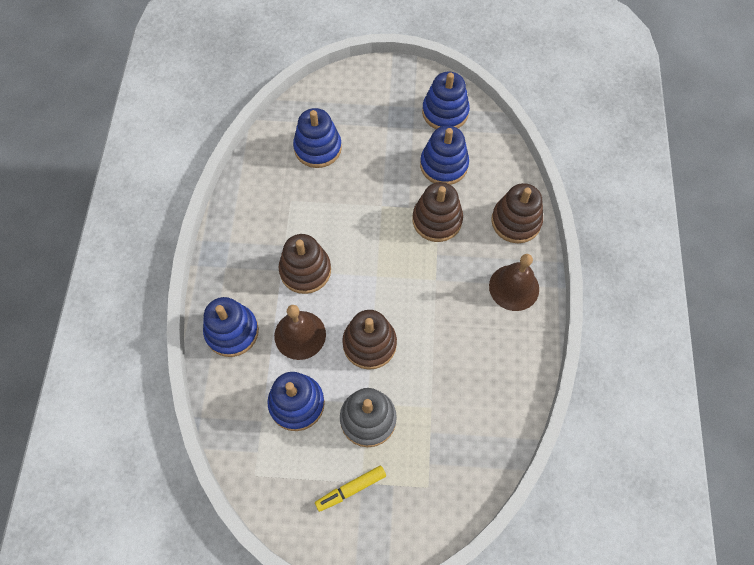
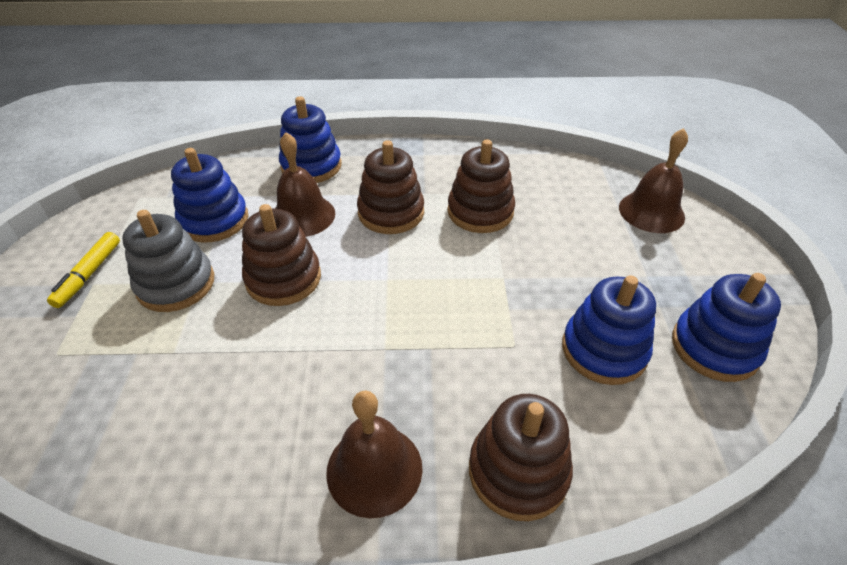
camera: 85 degrees right, 20 degrees down
(318, 148) = (577, 209): blue stacking toy -> none
(327, 105) = (651, 212): none -> brown bell
(351, 489) = (89, 274): yellow marker -> yellow marker turned 135 degrees counterclockwise
(437, 220) = (493, 345): brown stacking toy -> brown stacking toy (480, 212)

